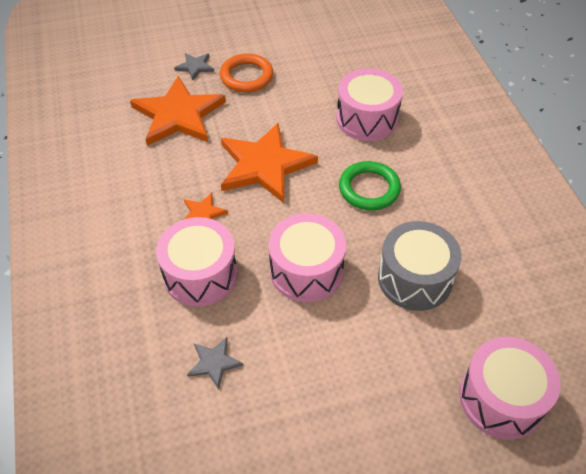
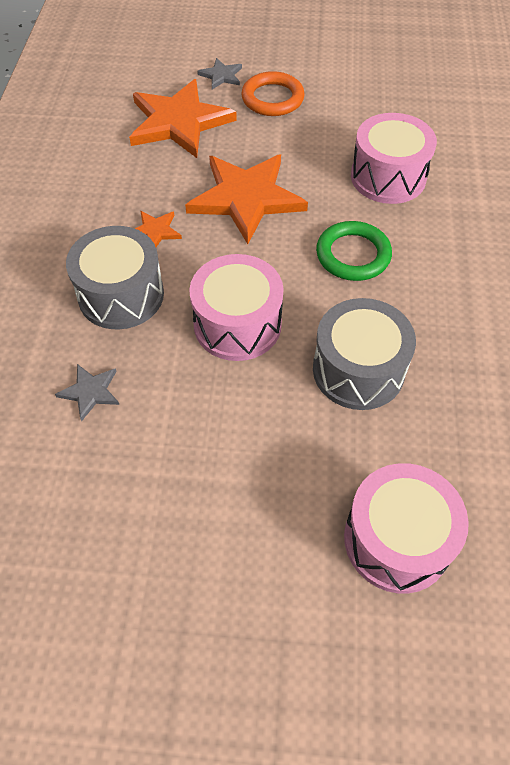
camera: 20 degrees right, 5 degrees up
(200, 274) = (121, 295): pink drum -> grey drum

